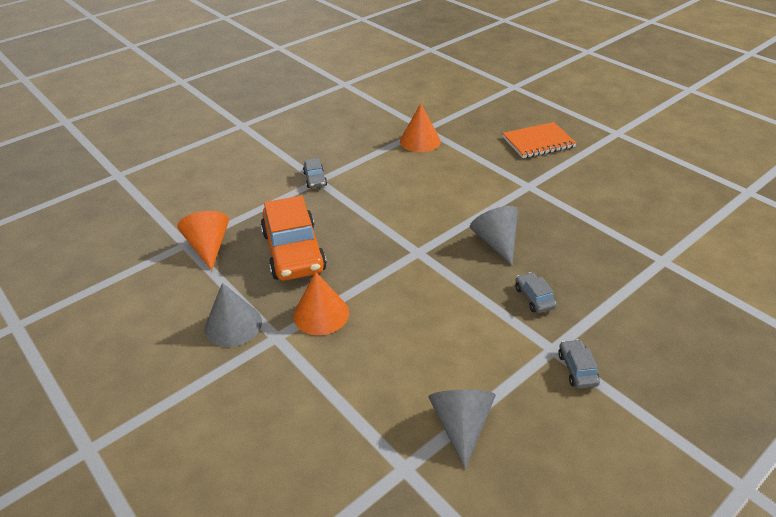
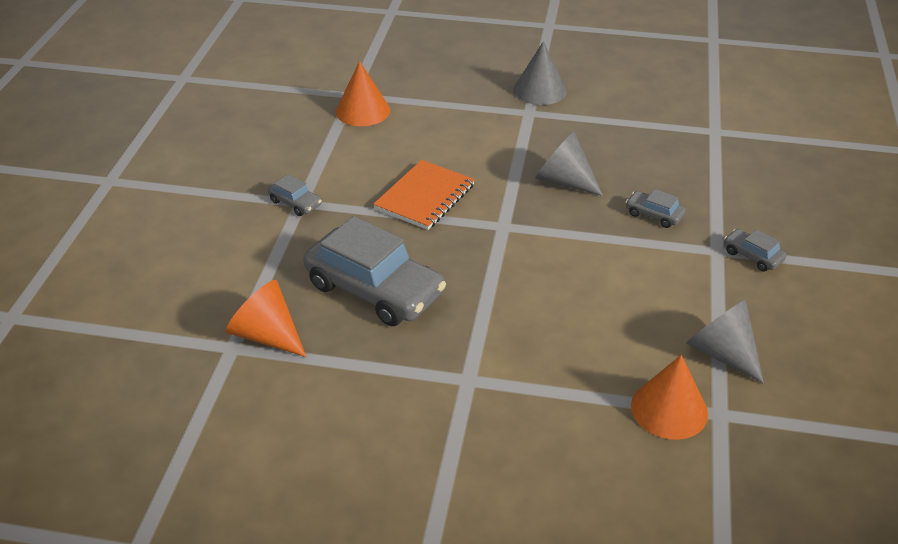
camera: 40 degrees left, 0 degrees up
(233, 325) = (408, 394): grey cone -> grey cone (539, 90)
(293, 252) = (374, 290): orange car -> grey car
(321, 314) = (484, 333): orange cone -> orange cone (669, 409)
(538, 142) = (487, 63): orange notebook -> orange notebook (425, 197)

